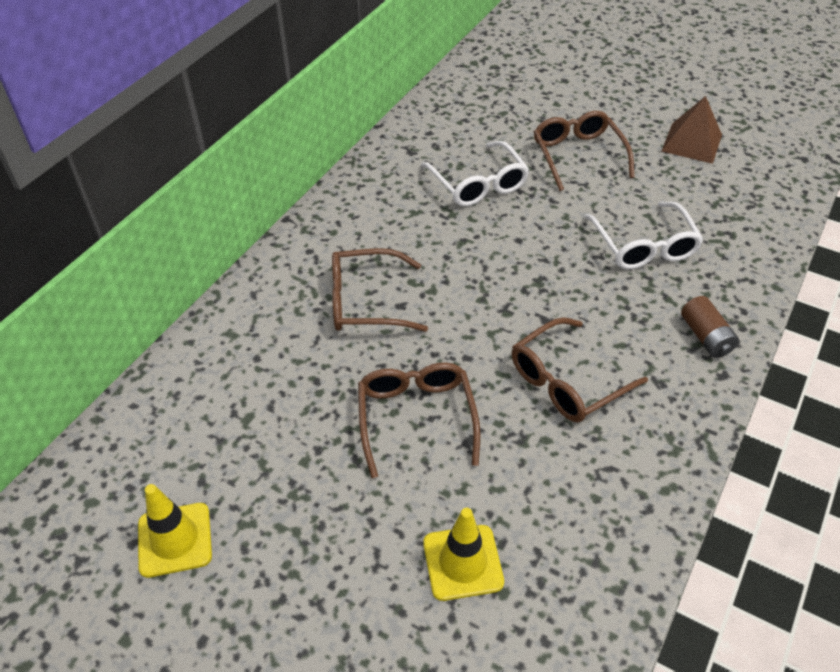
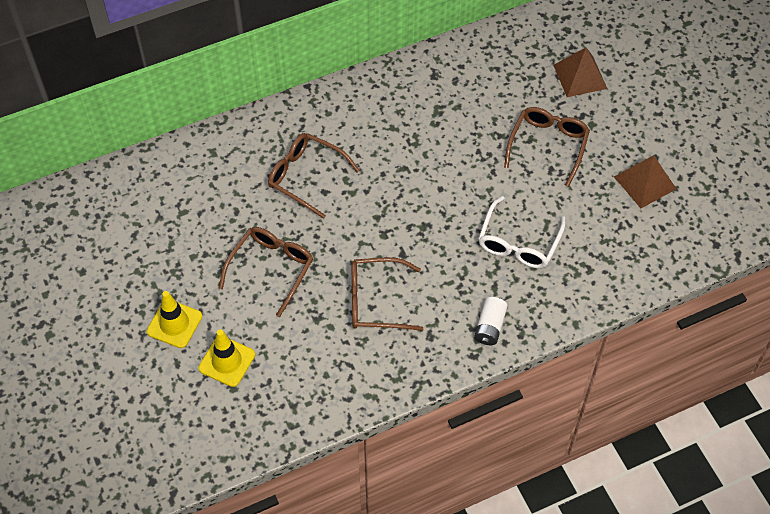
camera: 35 degrees right, 10 degrees up
(175, 540) = (99, 258): yellow traffic cone -> yellow traffic cone (174, 324)
(478, 184) = (455, 129): white glasses -> none
(545, 93) = (580, 76): none -> brown pyramid
(706, 337) = (490, 326): brown battery -> white battery

